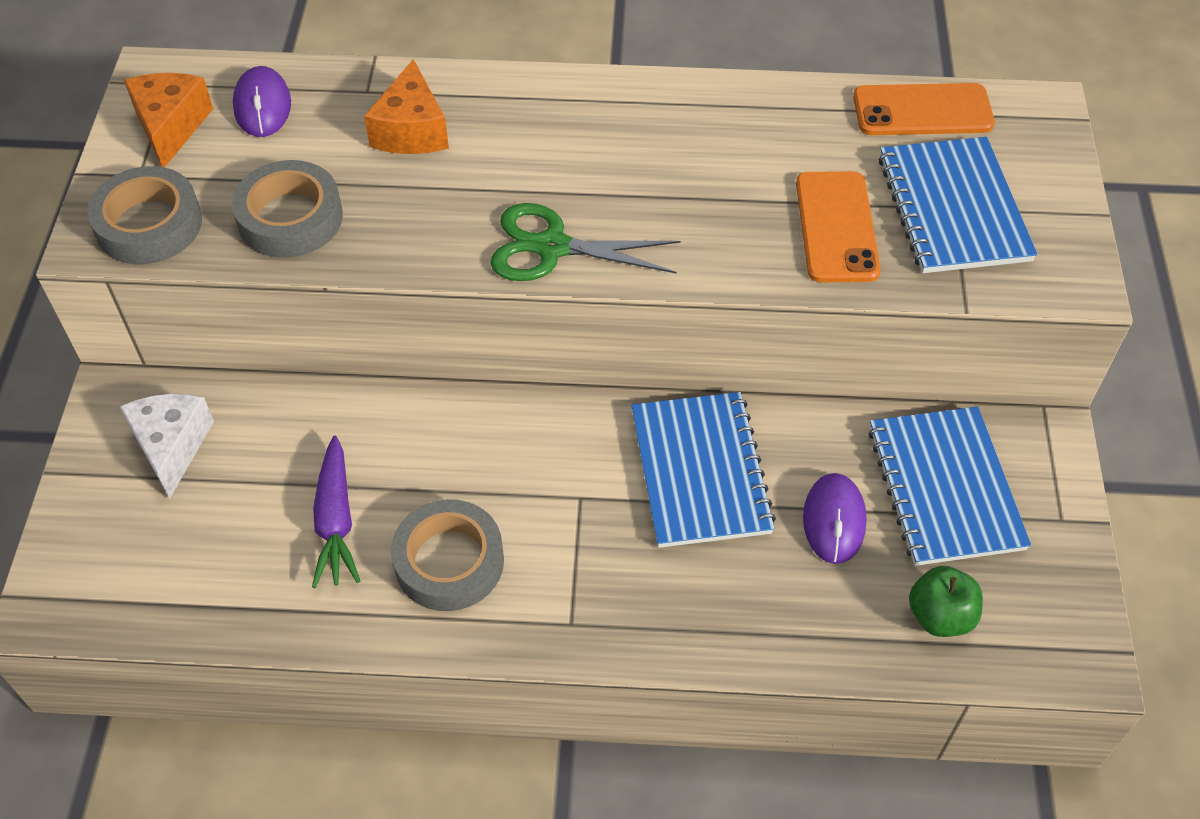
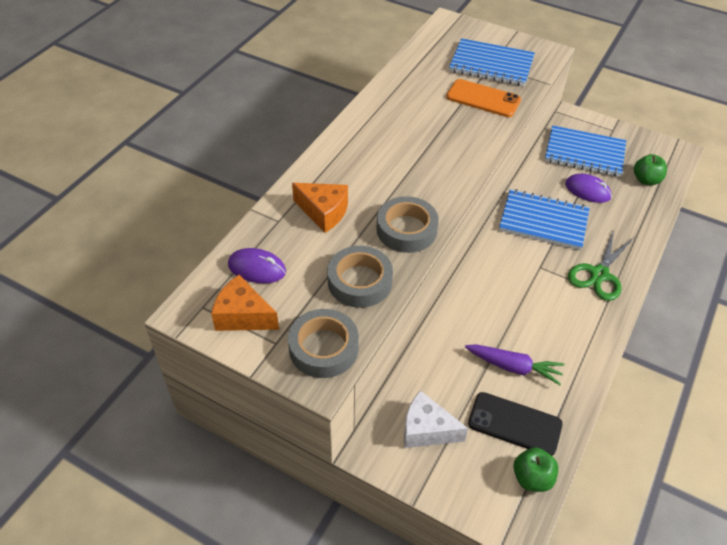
camera: 65 degrees left, 5 degrees down
(135, 604) = (532, 478): none -> green apple
(225, 553) = (514, 424): none -> black phone
(449, 562) = (558, 328): grey tape -> grey tape (406, 230)
(552, 247) = (443, 188): green scissors -> green scissors (599, 274)
(922, 110) = (428, 50): orange phone -> none

